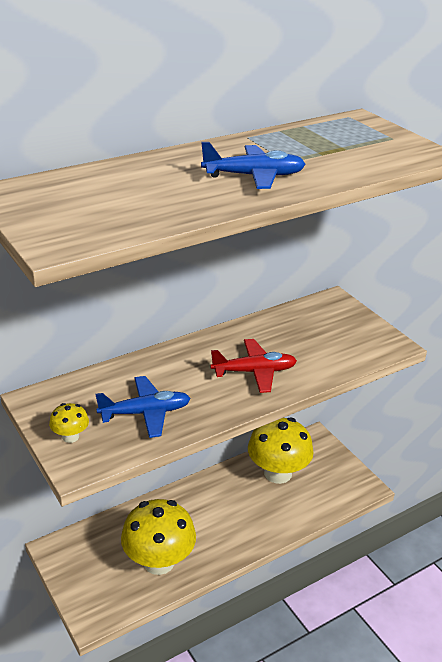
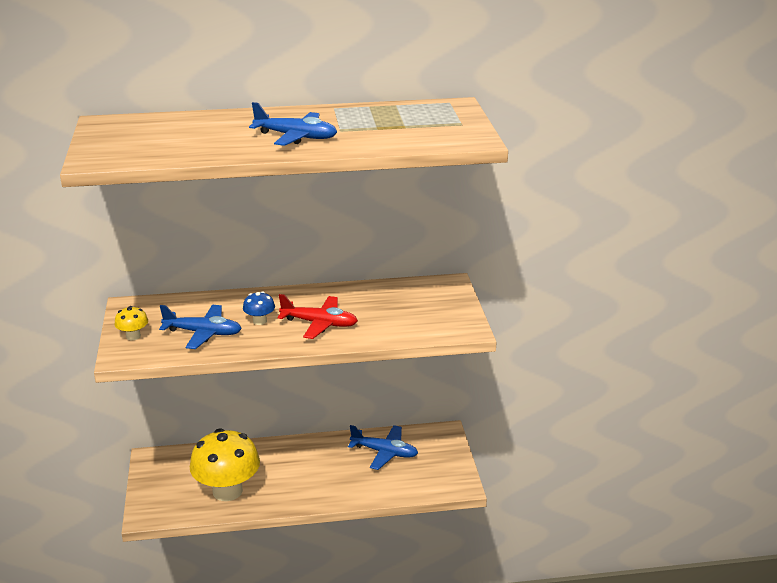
camera: 25 degrees right, 5 degrees down
(192, 383) = (259, 321): none -> blue mushroom
(278, 473) = (384, 452): yellow mushroom -> blue plane

